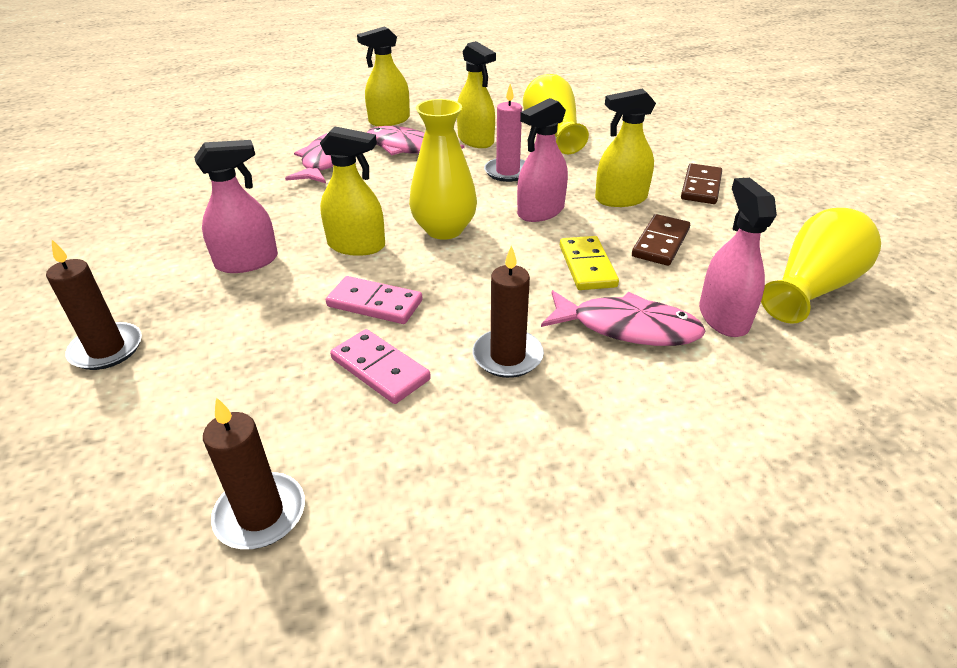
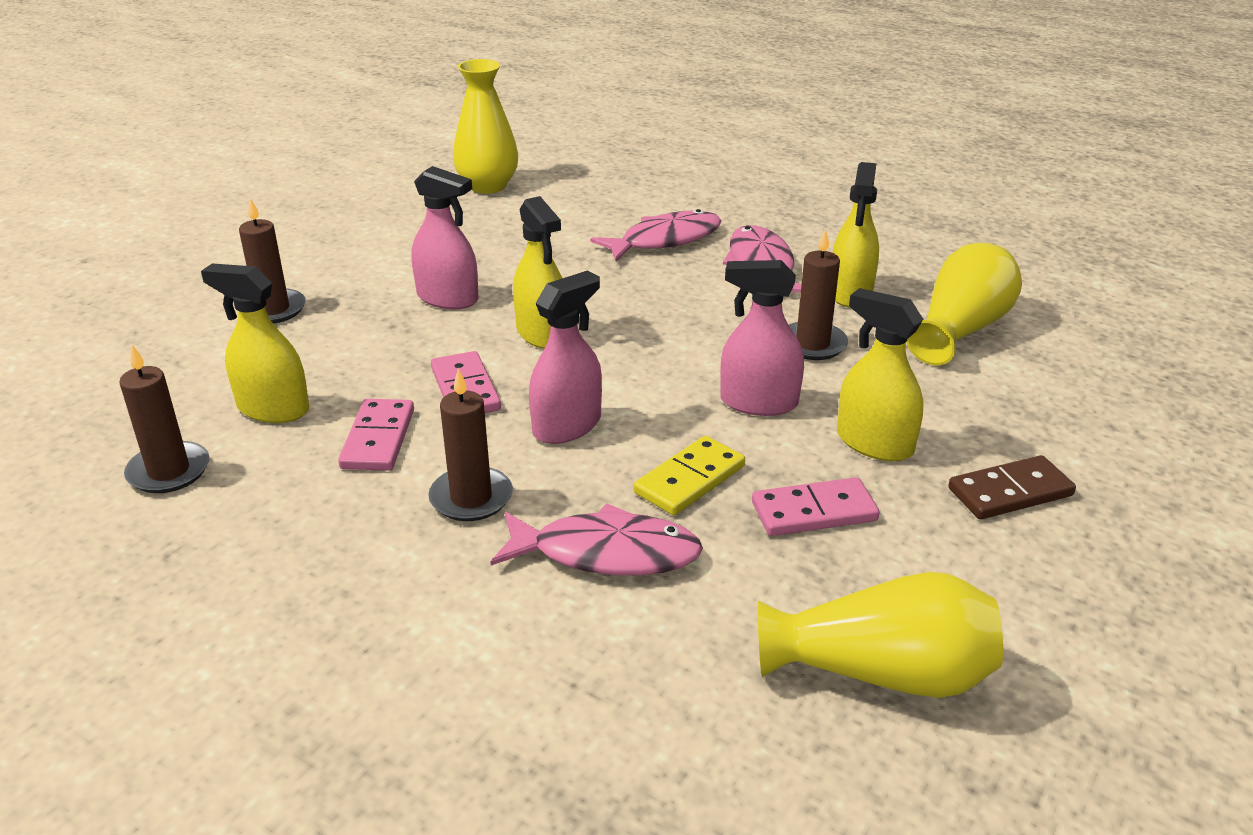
camera: 50 degrees right, 5 degrees down
(389, 120) = (804, 226): yellow spray bottle -> yellow spray bottle (273, 409)
(444, 229) = (636, 364): yellow vase -> yellow vase (488, 186)
(507, 172) = (812, 344): pink candle -> brown candle
(627, 327) = (606, 553): pink fish -> pink fish turned 60 degrees counterclockwise
(660, 243) = (814, 511): brown domino -> pink domino
(723, 317) = (712, 616): pink spray bottle -> pink spray bottle (567, 426)

